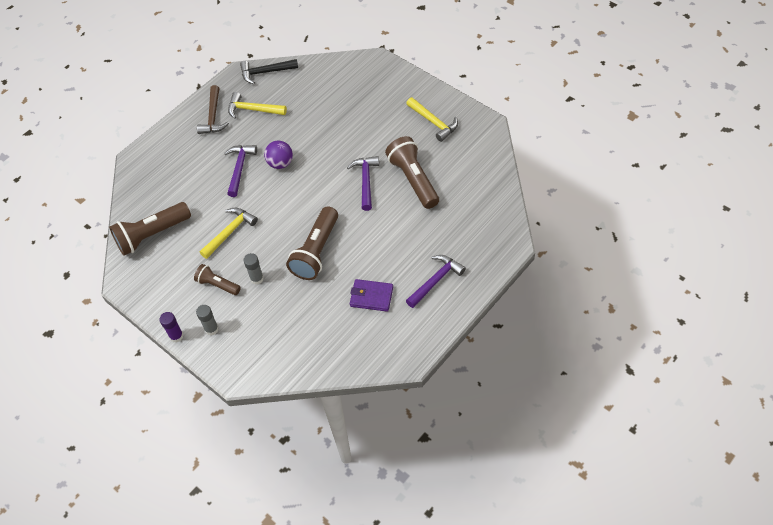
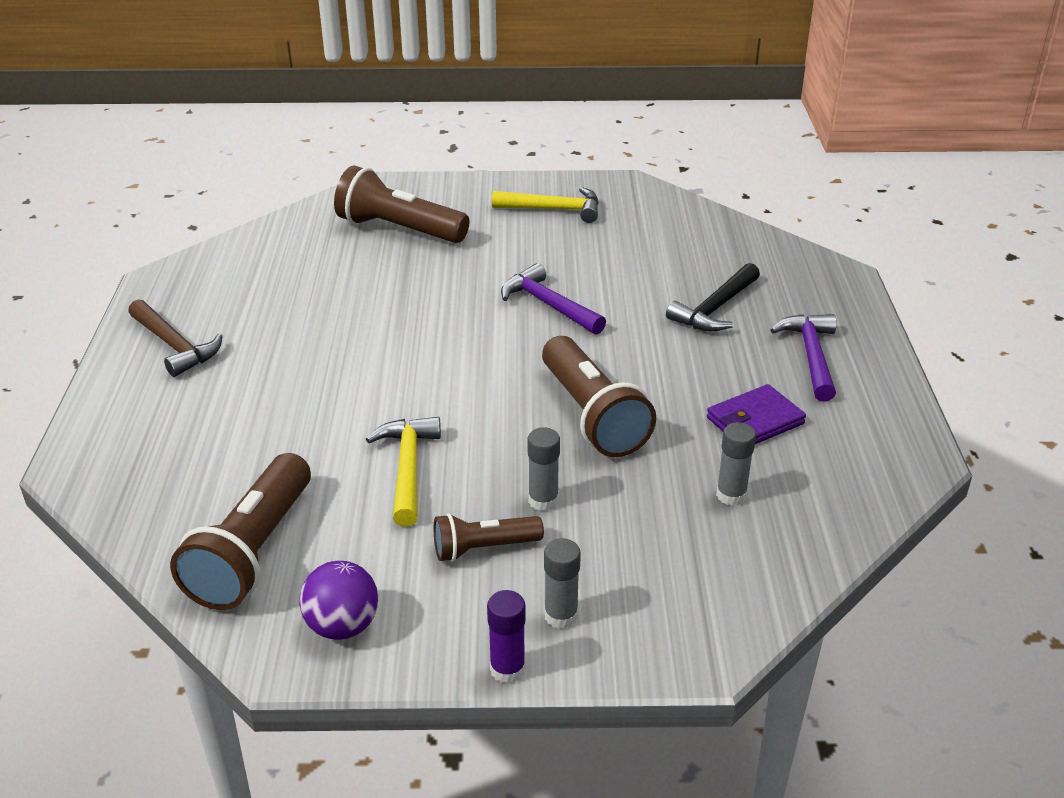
camera: 45 degrees left, 20 degrees down
(239, 168) = (313, 384): purple hammer -> none
(253, 110) = (242, 309): yellow hammer -> none
(265, 72) = (207, 262): black hammer -> black hammer (715, 309)
(280, 163) = (380, 346): purple ball -> purple ball (342, 626)
(320, 323) = (731, 495): none -> grey glue stick
(413, 180) = (614, 273): brown flashlight -> brown flashlight (399, 229)

